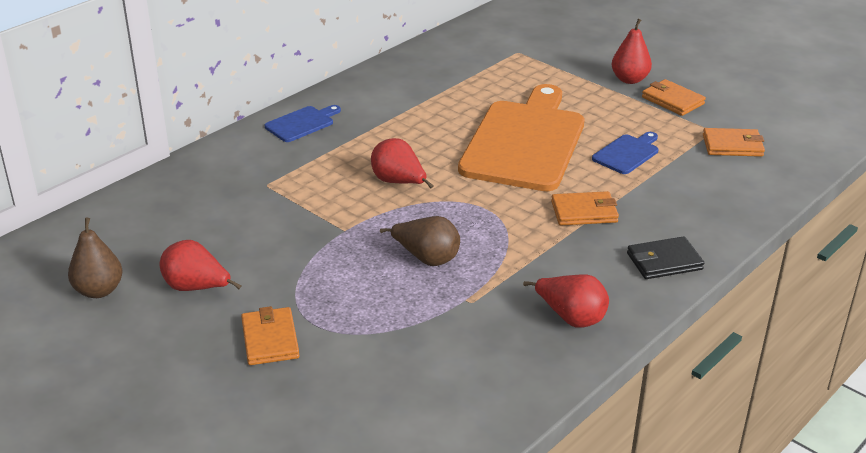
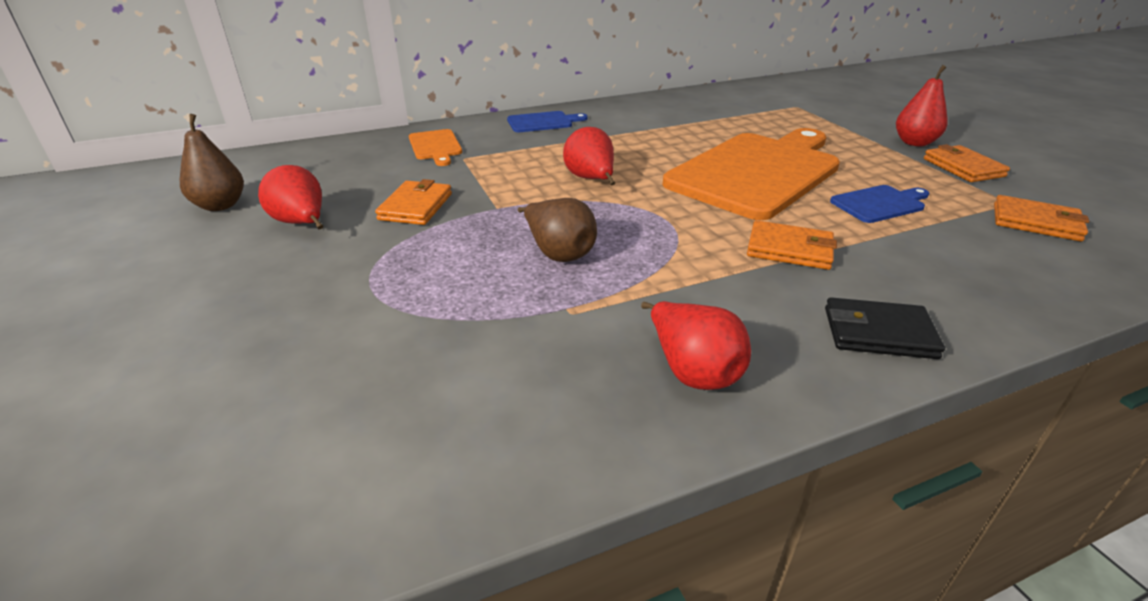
camera: 25 degrees right, 0 degrees up
(227, 177) = (435, 146): none -> orange cutting board
(270, 339) = (308, 290): orange wallet -> orange wallet (416, 206)

